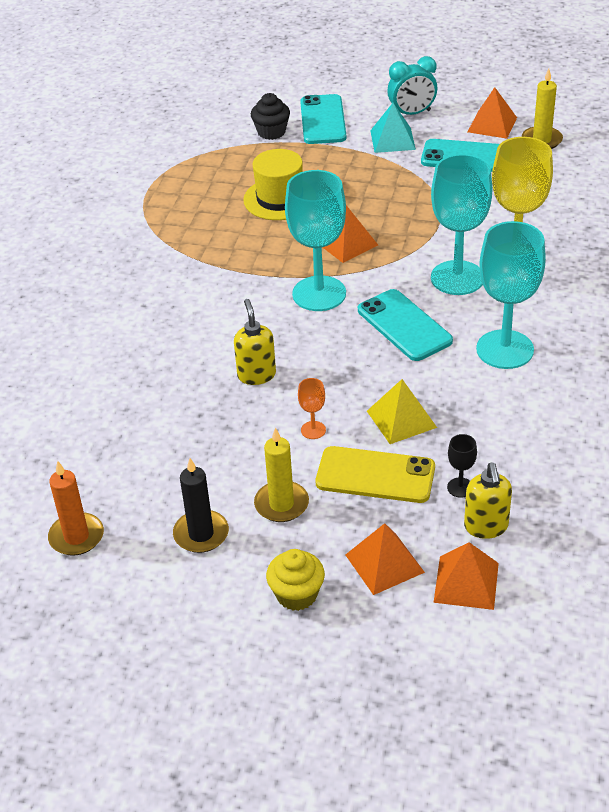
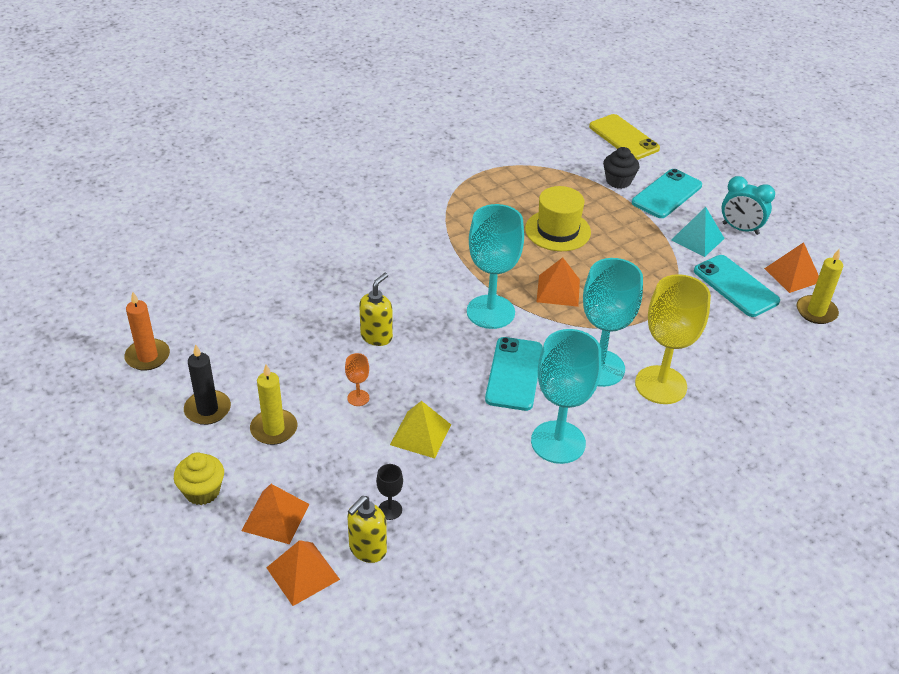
camera: 40 degrees right, 0 degrees up
(375, 475) = (351, 457): yellow phone -> yellow phone (623, 138)

